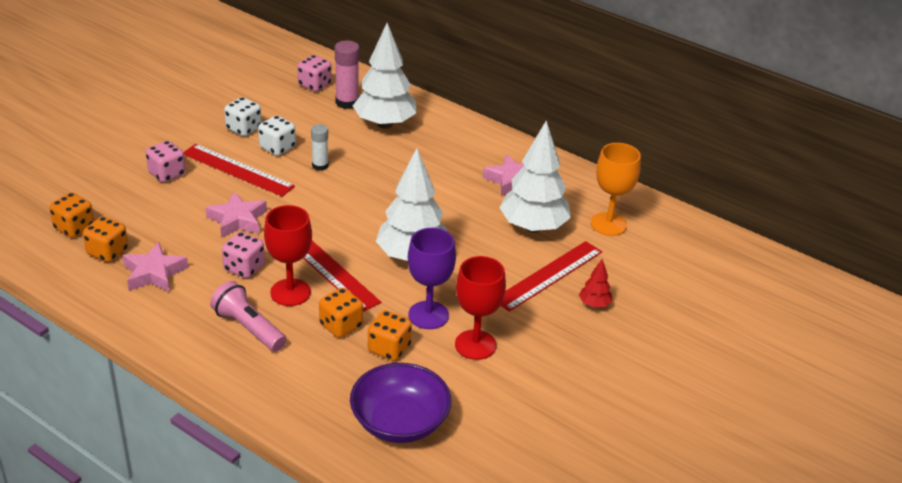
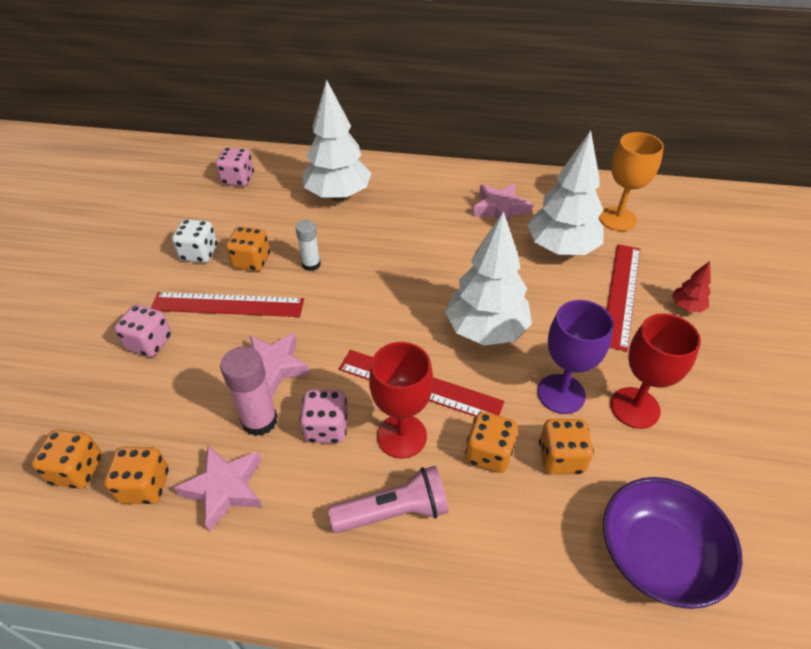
camera: 25 degrees left, 10 degrees up
(248, 328) = (394, 511): pink flashlight -> pink flashlight turned 150 degrees clockwise
(277, 148) = (251, 261): white dice -> orange dice
(347, 102) = (284, 186): pink glue stick -> pink glue stick (259, 420)

